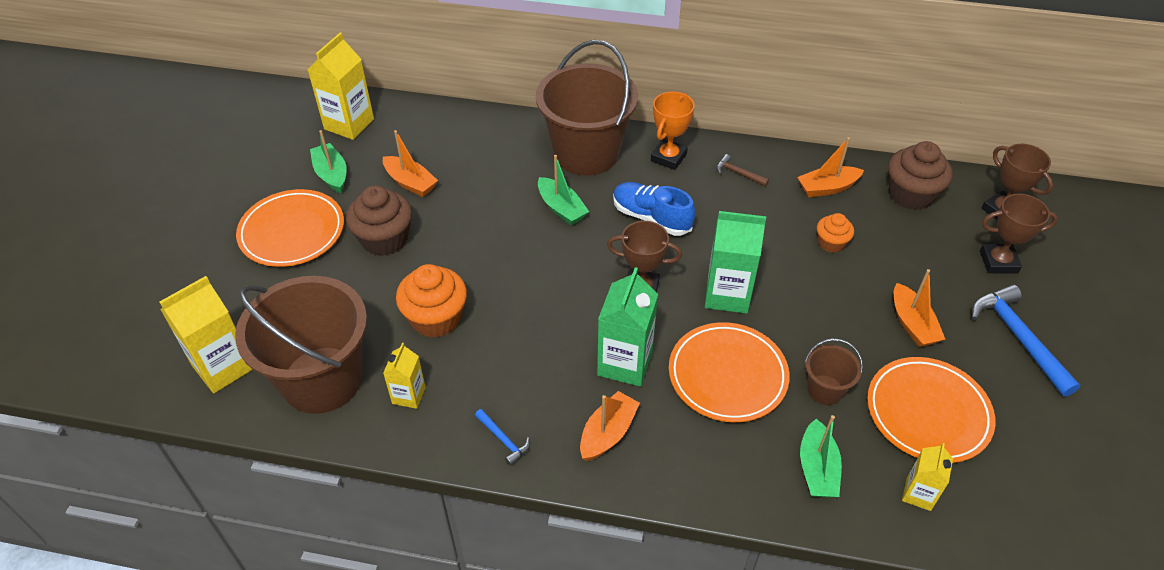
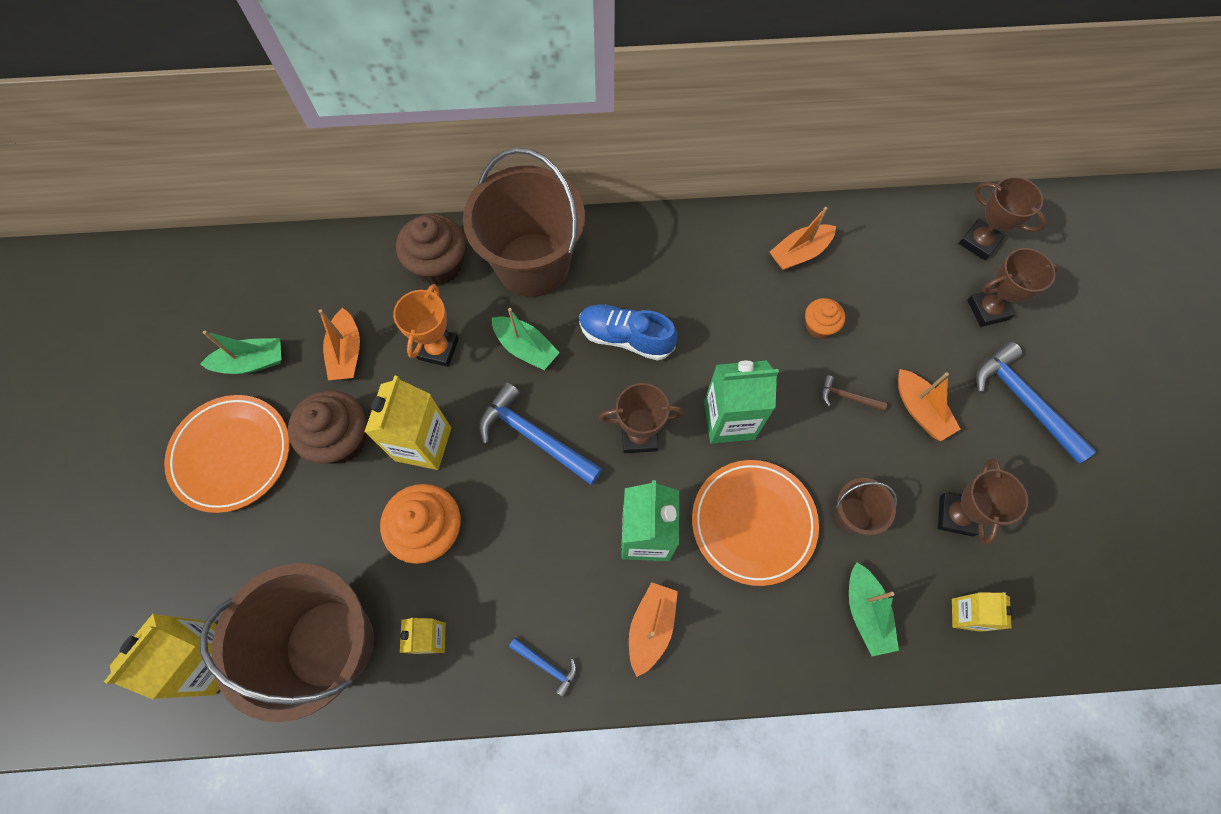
camera: 15 degrees left, 20 degrees up
(331, 174) = (252, 362): green boat -> green boat turned 120 degrees clockwise
(349, 124) = (249, 285): yellow carton -> yellow carton (423, 444)
(410, 183) = (347, 353): orange boat -> orange boat turned 60 degrees clockwise
(548, 271) = (534, 437): none -> blue hammer
(668, 157) = (624, 250): orange trophy -> orange trophy (438, 349)
(738, 173) = (703, 255): brown hammer -> brown hammer (847, 397)
(910, 195) = (885, 242): brown cupcake -> brown cupcake (439, 265)
(928, 413) = (956, 516): orange plate -> brown trophy

